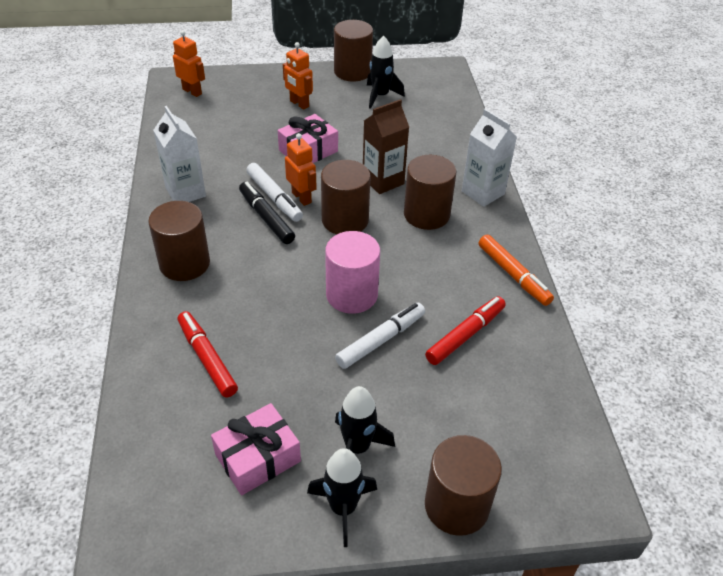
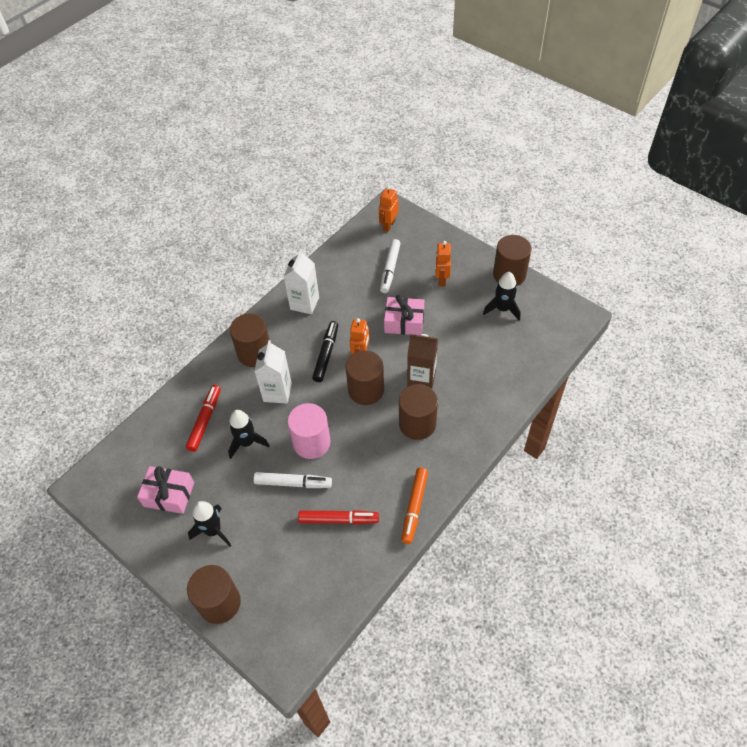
camera: 50 degrees right, 10 degrees up
(192, 91) = (388, 225): orange robot -> orange robot turned 150 degrees counterclockwise
(274, 197) = (346, 343): white marker -> white marker (390, 269)
(343, 508) = (173, 554): black rocket -> black rocket (247, 442)
(483, 193) = (472, 436): white carton -> white carton (277, 392)

